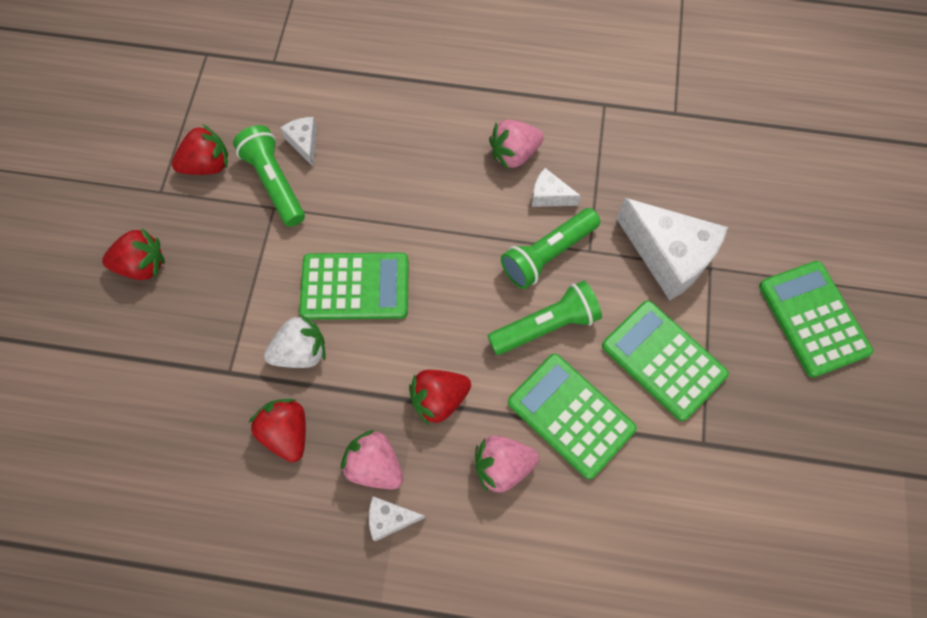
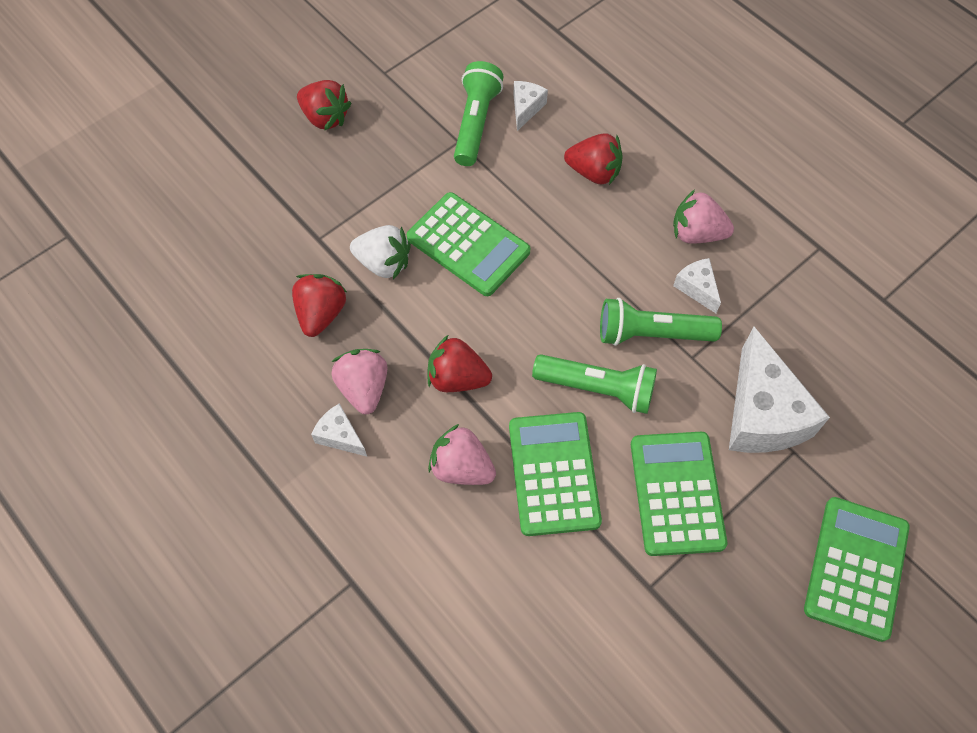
camera: 40 degrees right, 5 degrees down
(207, 165) = (436, 76): red strawberry -> red strawberry (594, 172)

